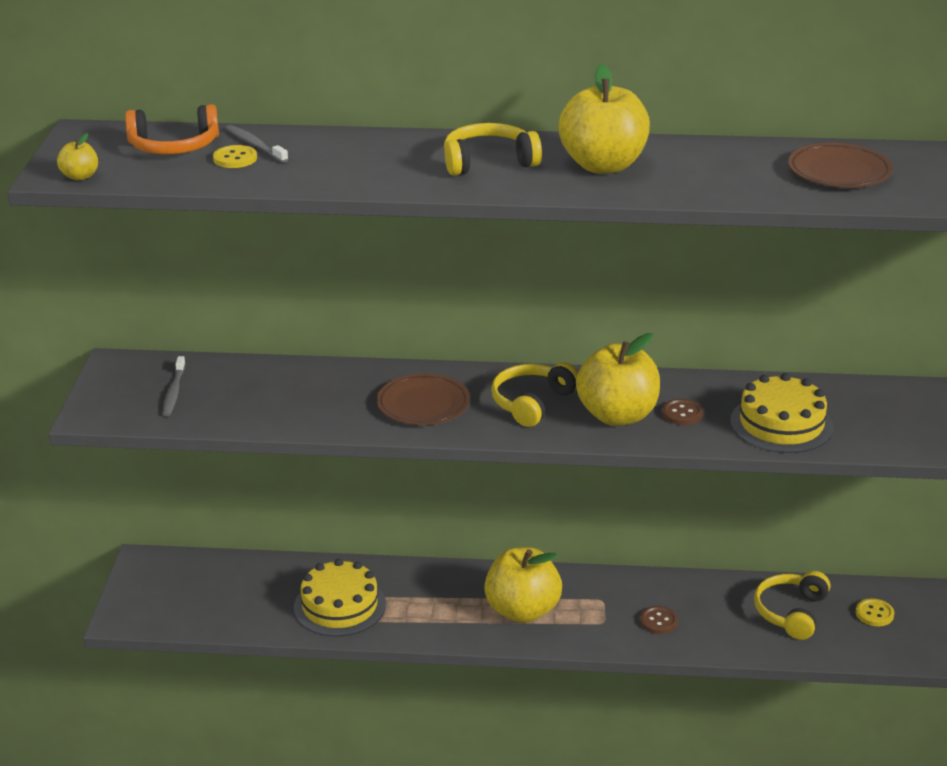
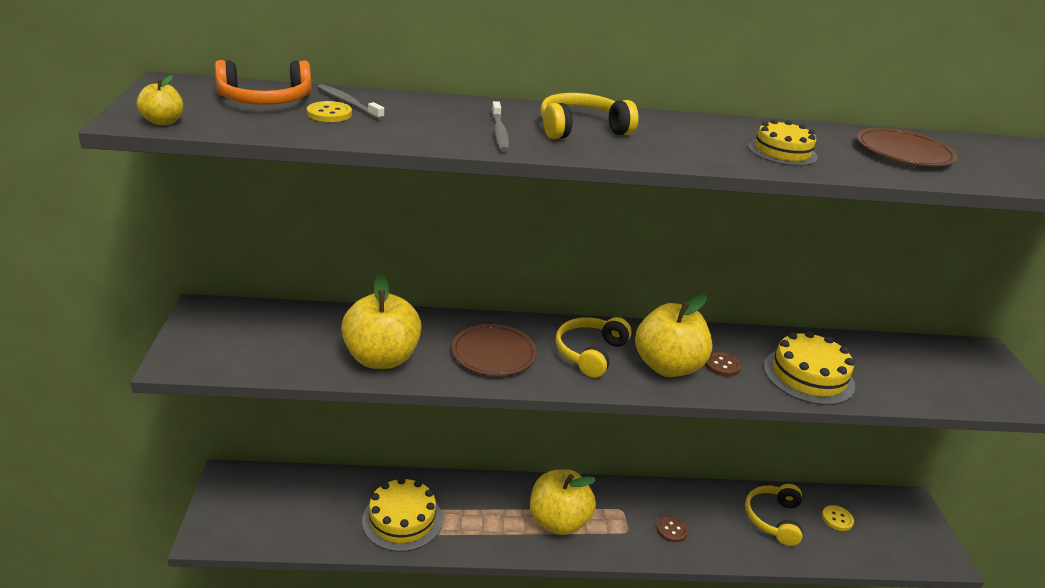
camera: 10 degrees left, 0 degrees up
(174, 392) = (258, 338): grey toothbrush -> grey toothbrush (499, 132)
(603, 165) = (690, 137): yellow apple -> yellow apple (381, 358)
(697, 177) = (782, 152): none -> yellow cake

